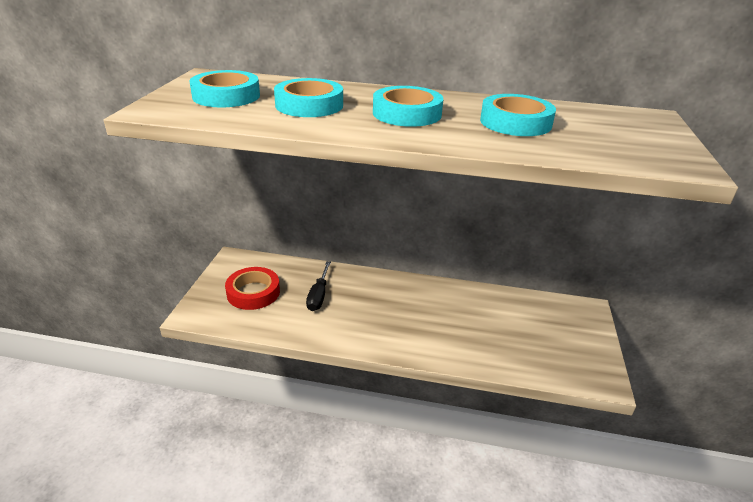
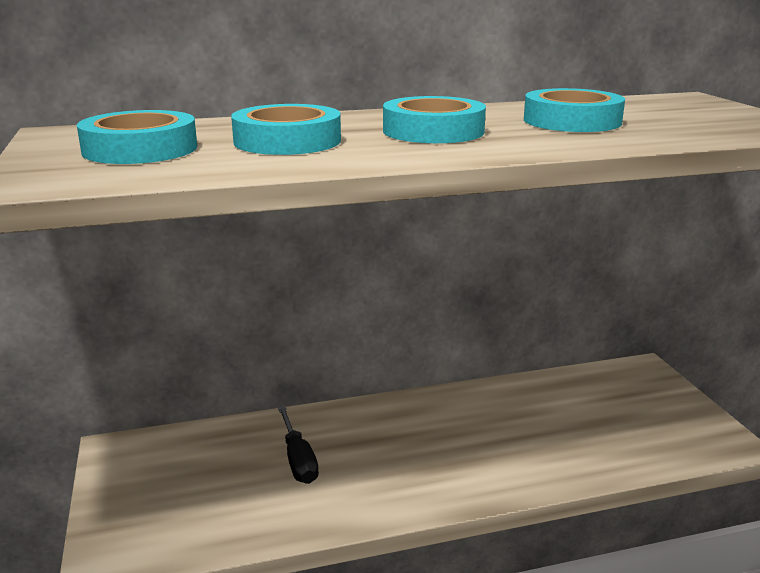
camera: 25 degrees left, 10 degrees down
(253, 292) = (189, 489): red tape -> none

